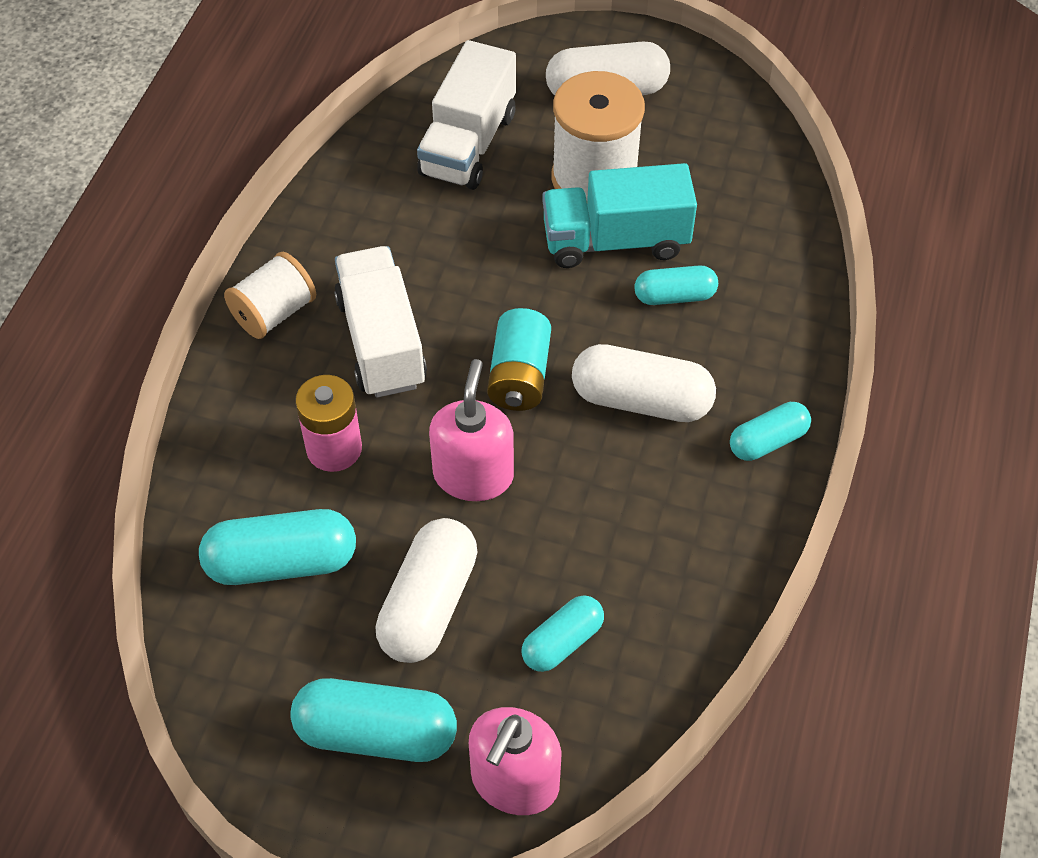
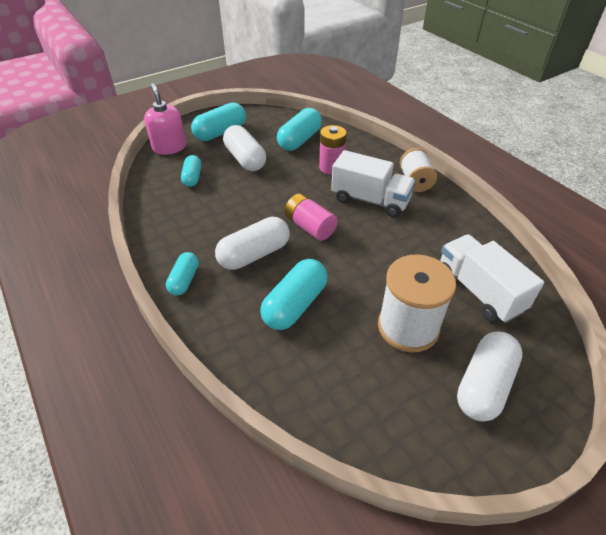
camera: 130 degrees right, 10 degrees down
(473, 475) = (279, 192): pink soap dispenser -> none
(519, 376) = (310, 227): turquoise battery -> pink battery
(615, 241) = (353, 306): turquoise truck -> none
(674, 296) = (295, 304): turquoise capsule -> turquoise capsule, size x1.64

